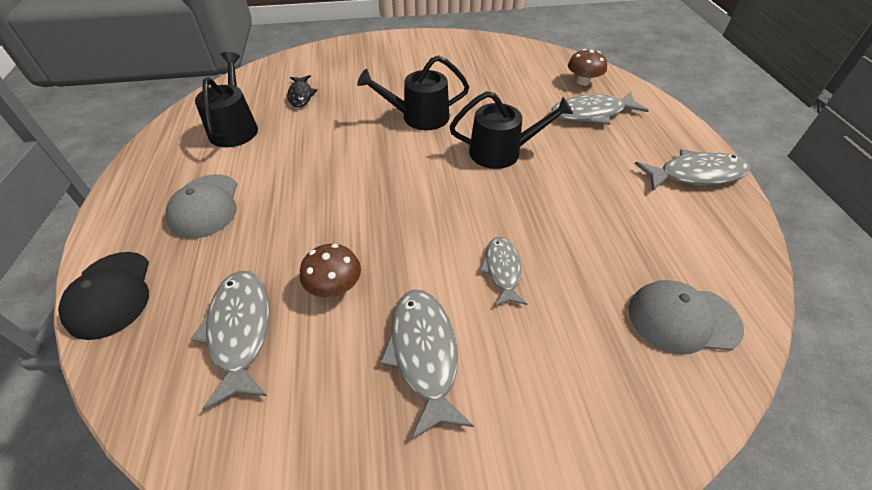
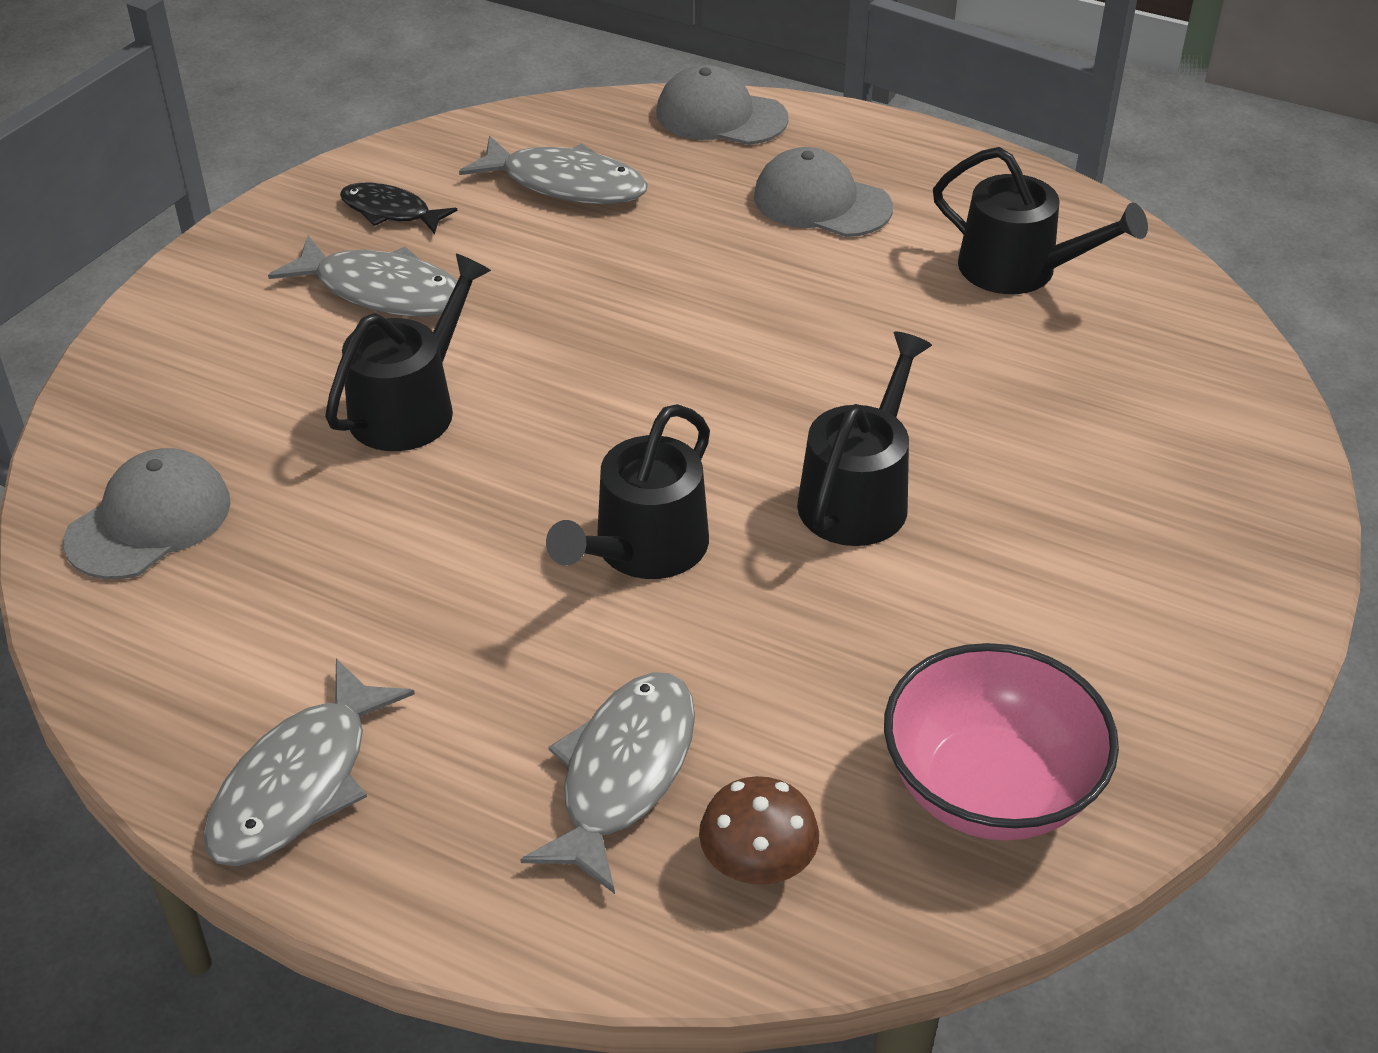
camera: 125 degrees right, 5 degrees down
(110, 294) = (720, 116): black cap -> grey cap
(301, 95) = (1078, 372): black fish -> black fish (390, 211)
(335, 286) = (552, 262): brown mushroom -> none
(502, 270) = (410, 407): grey fish -> black watering can
(510, 59) = (989, 788): none -> pink bowl

